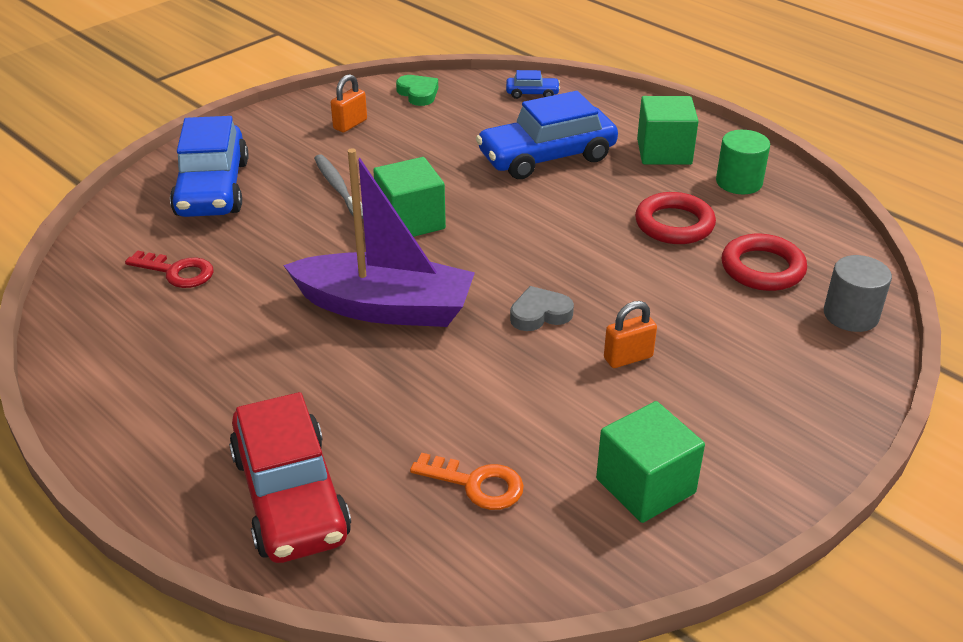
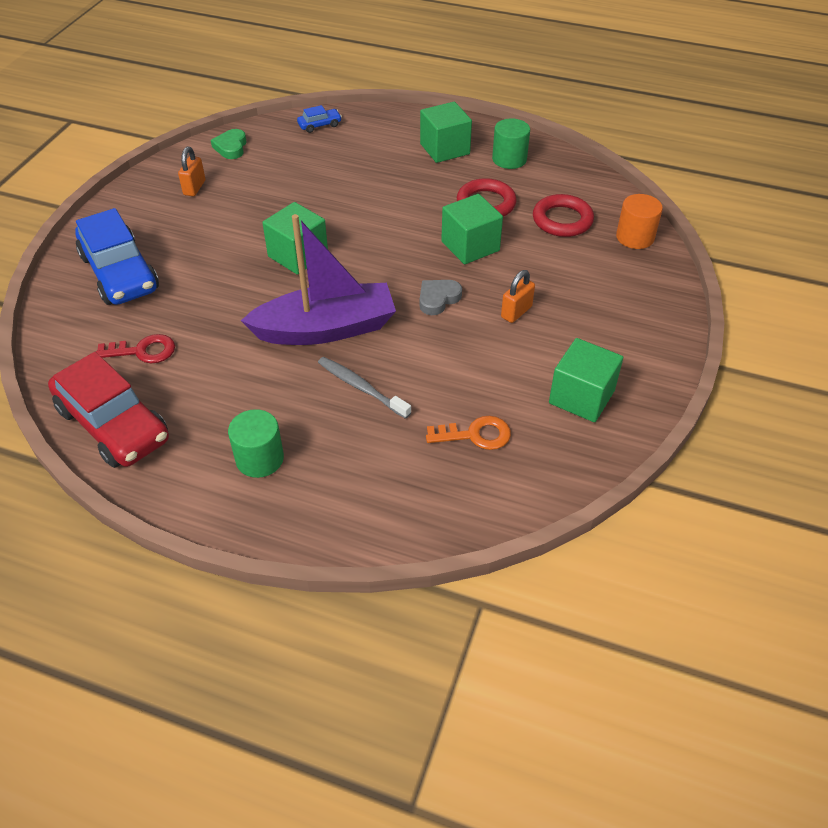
camera: 25 degrees left, 10 degrees up
(212, 423) = (259, 459): none -> green cylinder
(291, 496) = (356, 489): red car -> red car (114, 424)
(337, 187) = (222, 244): grey toothbrush -> grey toothbrush (361, 387)
(418, 93) = (231, 147): green heart -> green heart turned 120 degrees counterclockwise
(547, 157) = (364, 175): blue car -> none
(621, 266) = (470, 246): none -> green cube
(850, 315) = (635, 237): grey cylinder -> orange cylinder

